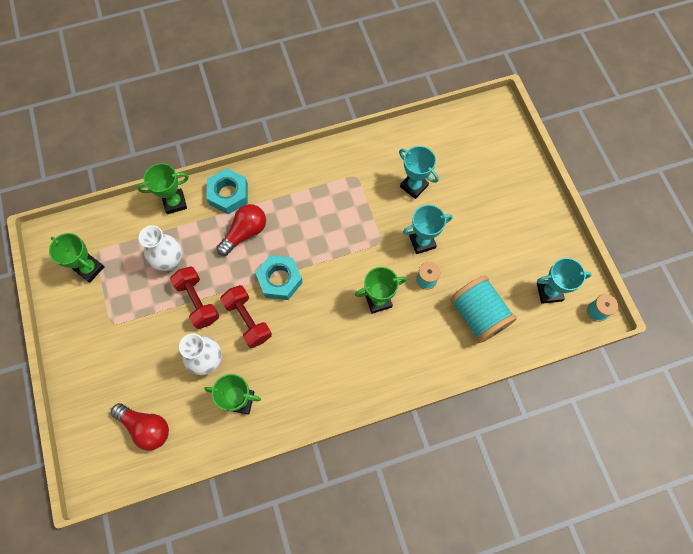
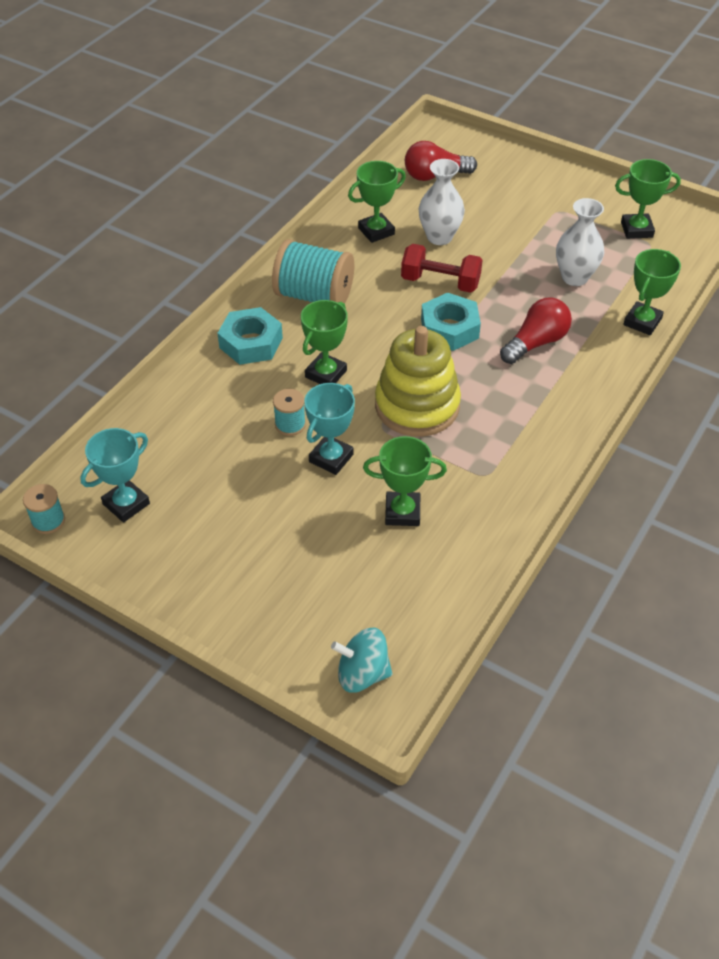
camera: 140 degrees right, 20 degrees down
(198, 301) = (505, 267): red dumbbell -> none
(228, 194) = (601, 363): turquoise nut -> turquoise nut (251, 343)
(245, 233) = (536, 343): red light bulb -> red light bulb turned 135 degrees counterclockwise
(349, 241) = (417, 406): none -> yellow stacking toy
(414, 186) = (402, 512): turquoise trophy -> green trophy
(478, 315) = (199, 428): turquoise spool -> turquoise spool (314, 296)
(496, 128) = (362, 673): none -> turquoise spinning top

